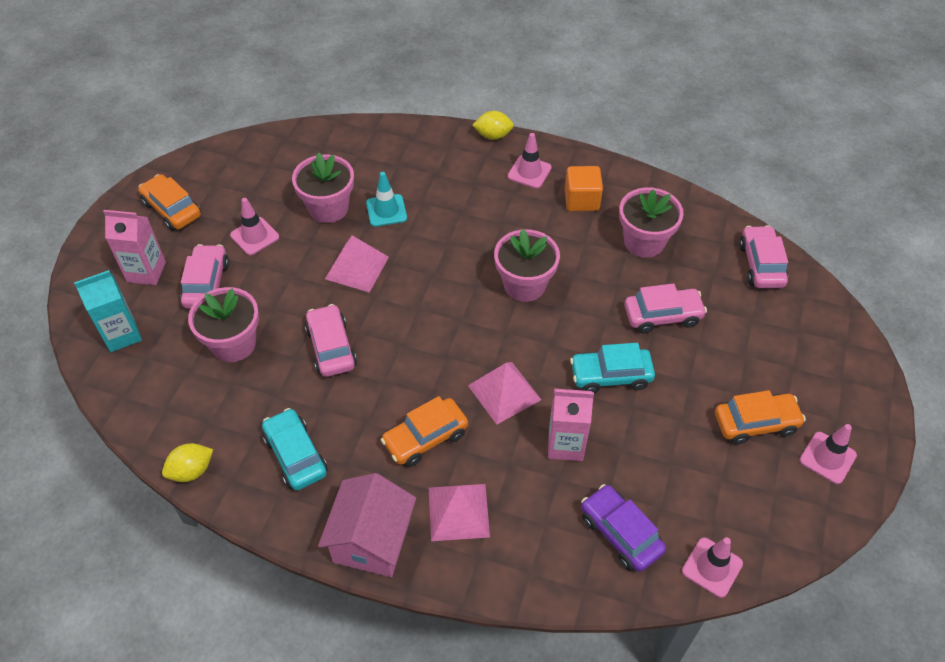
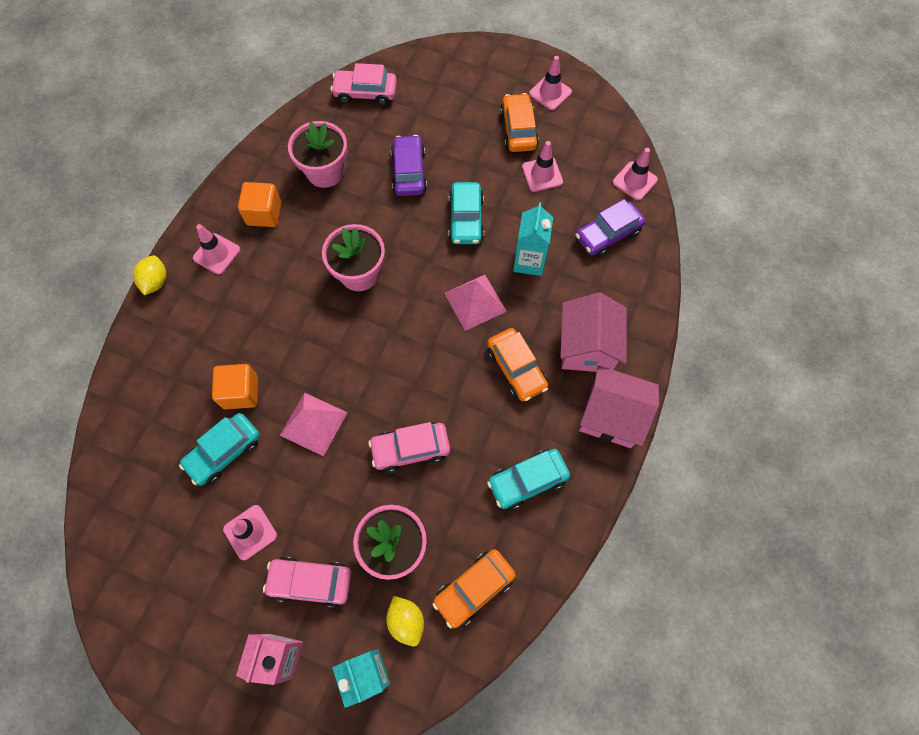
camera: 85 degrees left, 15 degrees up
(172, 209) = (188, 634): orange car -> orange car (474, 589)
(191, 471) = (539, 579): yellow lemon -> yellow lemon (406, 621)
(328, 208) = (224, 452): pink flower pot -> turquoise car
(386, 210) = (240, 392): turquoise traffic cone -> orange cube
(458, 512) = (587, 347): pink pyramid -> pink house
(565, 444) = (529, 261): pink carton -> turquoise carton
(662, 316) = (409, 172): pink car -> purple car
(694, 453) = (542, 174): none -> pink traffic cone

